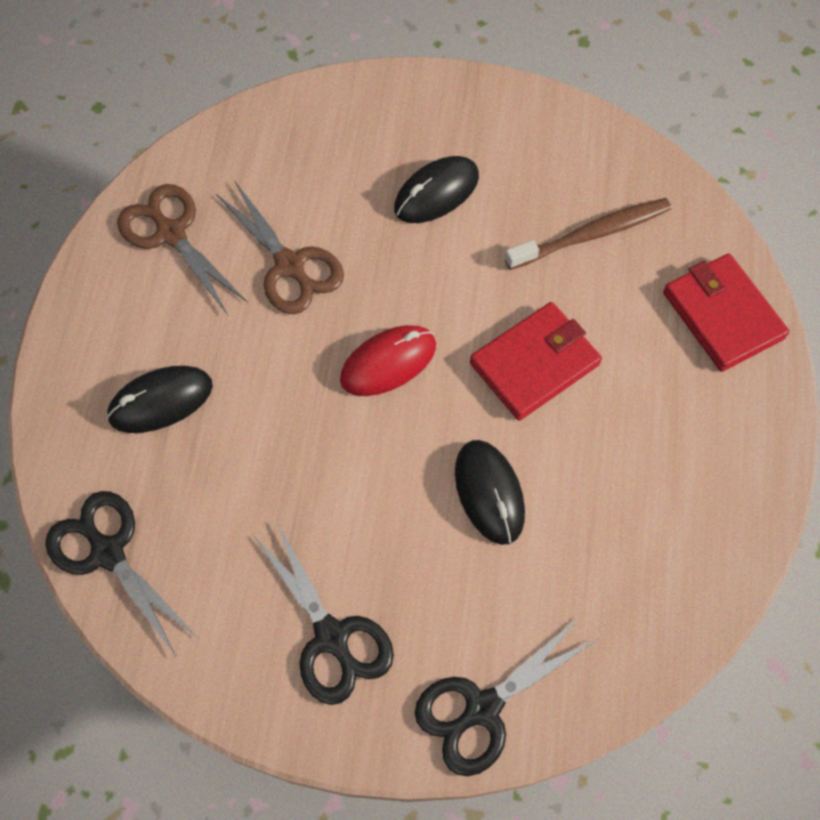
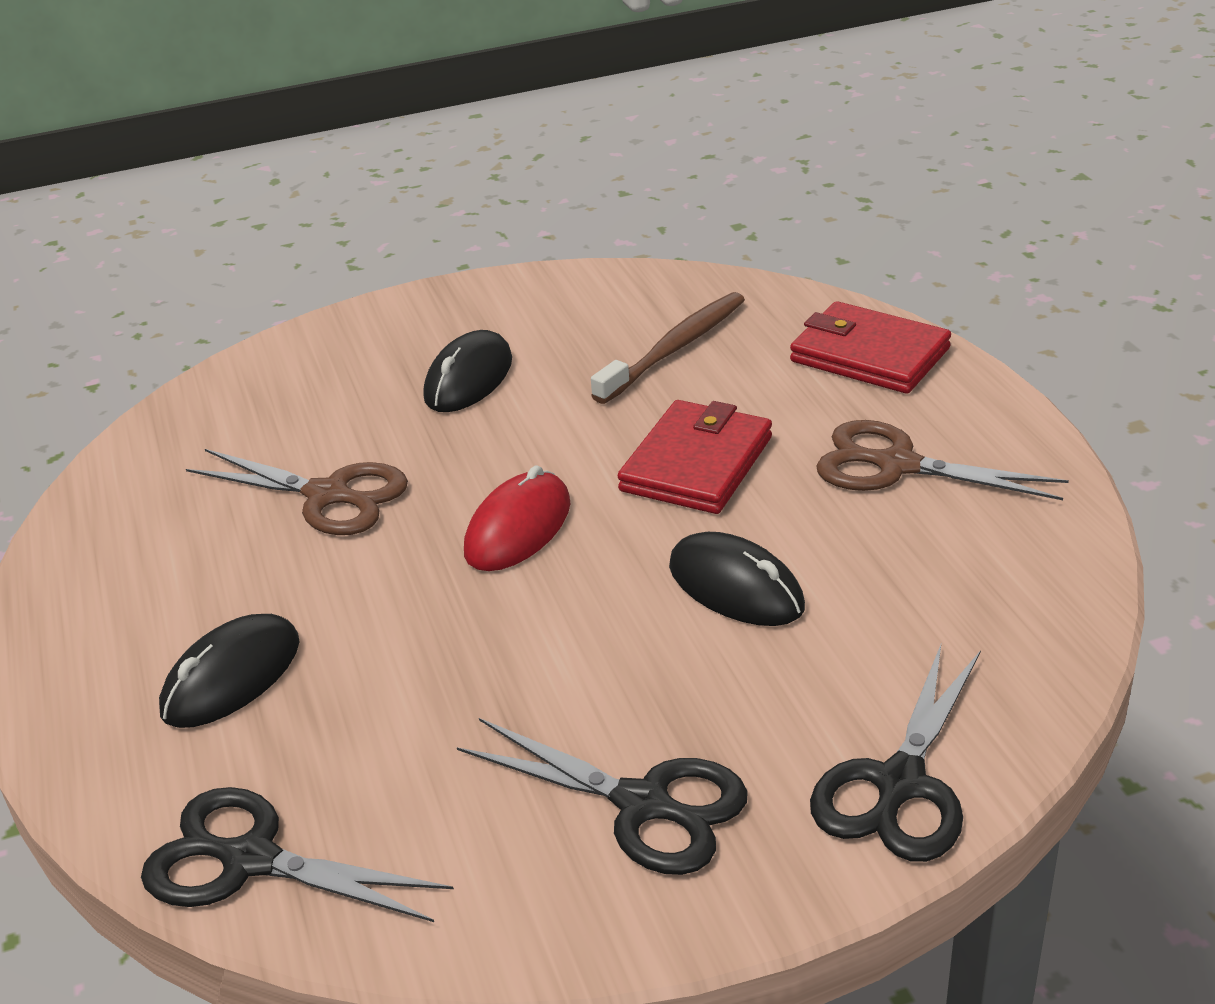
camera: 25 degrees left, 30 degrees down
(171, 233) = (145, 525): brown scissors -> brown scissors (896, 465)

